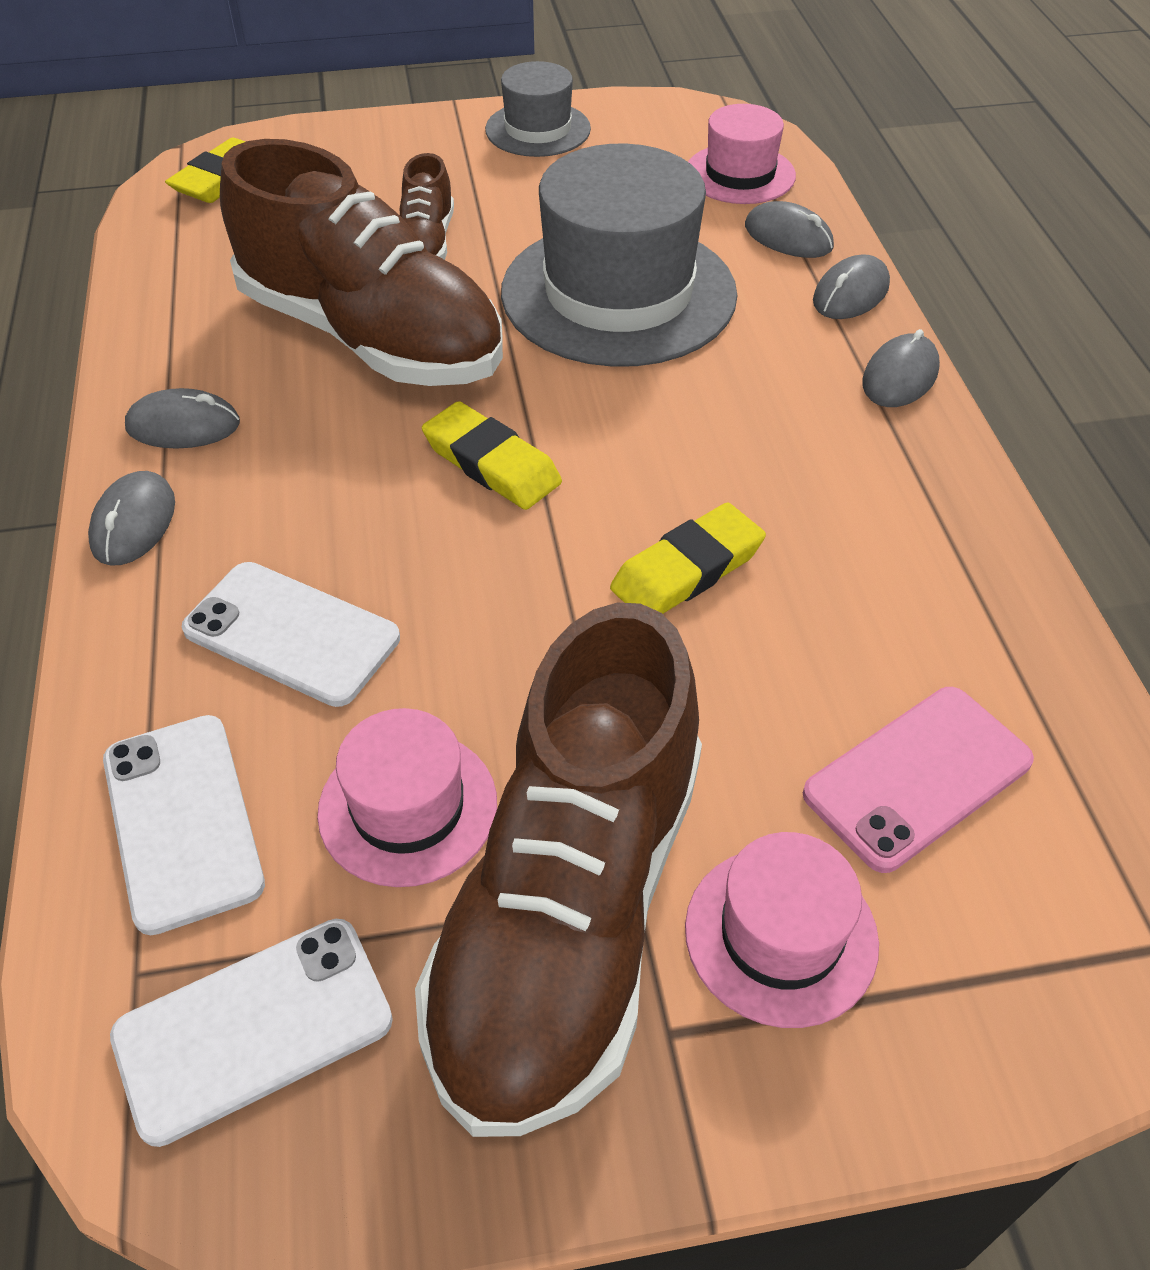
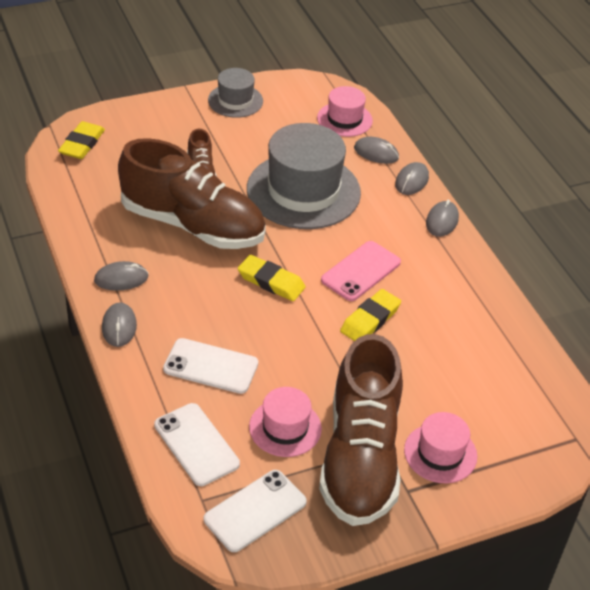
camera: 15 degrees left, 5 degrees down
(917, 777) = (480, 391): pink phone -> pink phone (360, 271)

